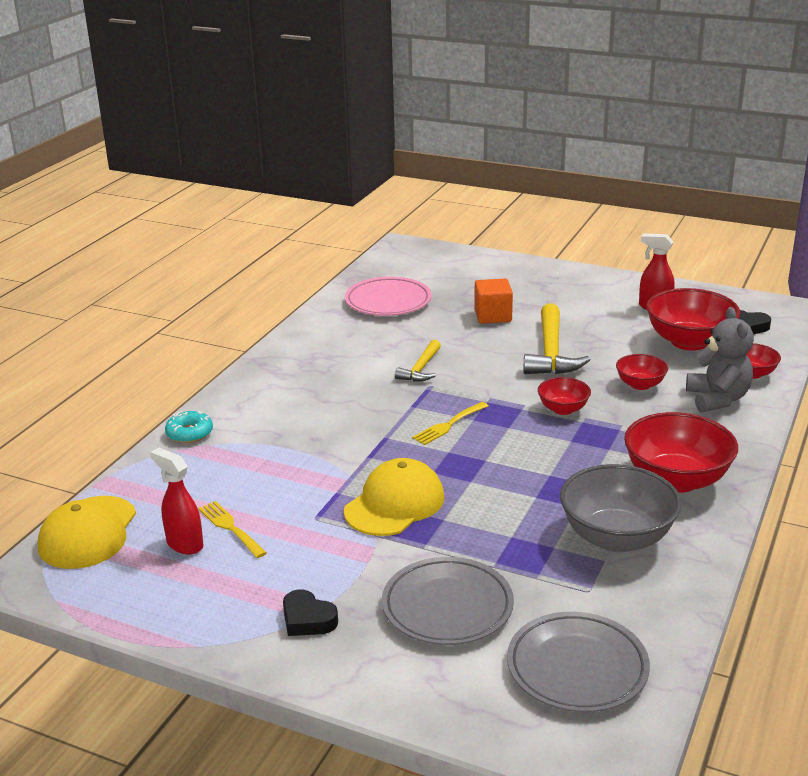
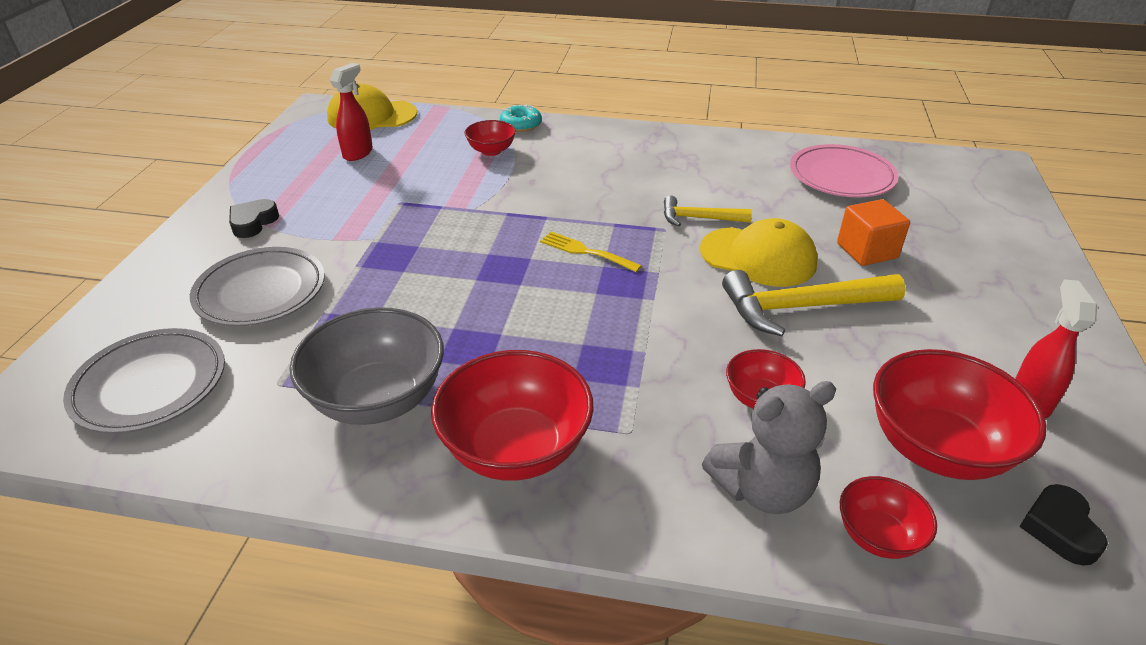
camera: 75 degrees right, 10 degrees up
(230, 528) = (382, 167): yellow fork -> none
(394, 504) = (427, 239): yellow cap -> yellow cap (758, 257)
(563, 409) = (657, 331): red bowl -> red bowl (491, 151)

